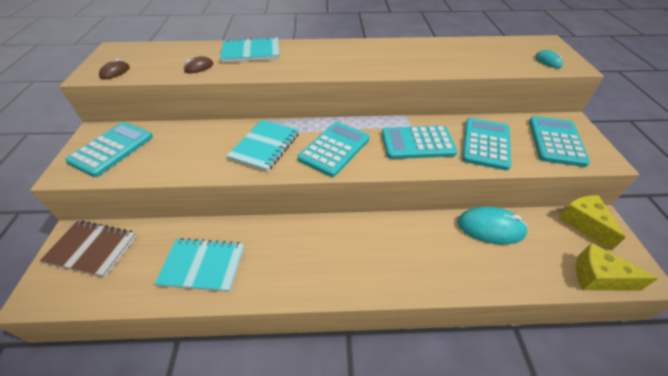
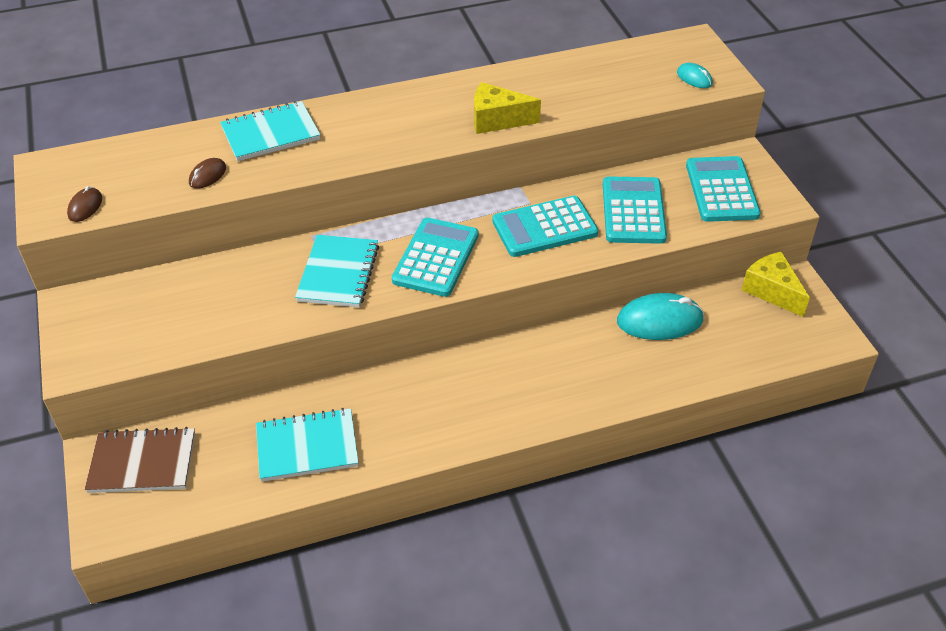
camera: 15 degrees left, 0 degrees up
(112, 149) = (118, 321): turquoise calculator -> none
(598, 277) = (787, 351): yellow cheese -> yellow cheese (497, 120)

